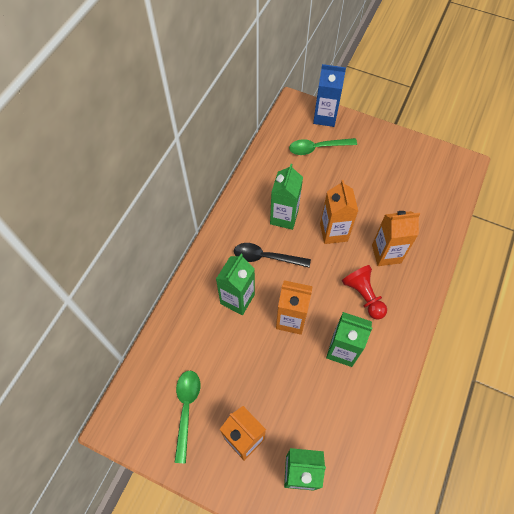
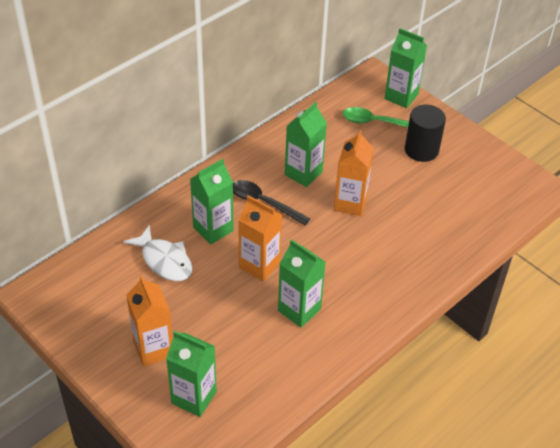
camera: 20 degrees right, 15 degrees down
(186, 409) = (110, 304): green spoon -> none
(212, 346) = (164, 260): none -> white fish
(325, 117) = (401, 96): blue carton -> green carton
(363, 162) = (421, 150): none -> black cylinder
(363, 295) = (350, 270): red pawn -> none
(386, 254) = (398, 241): orange carton -> none

